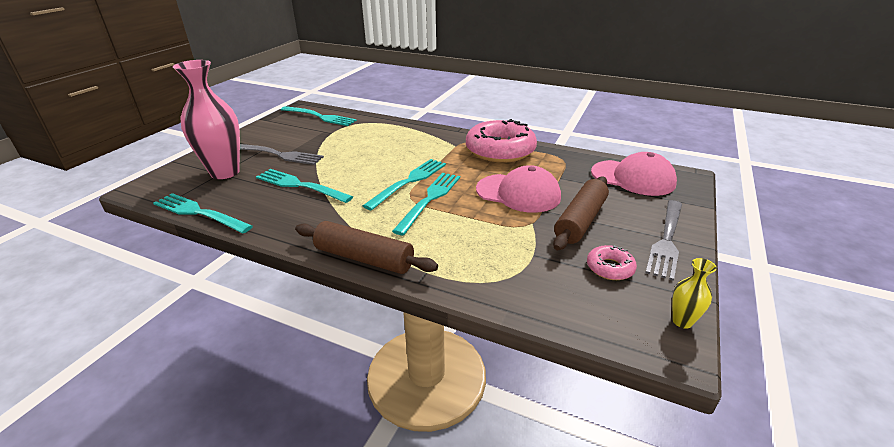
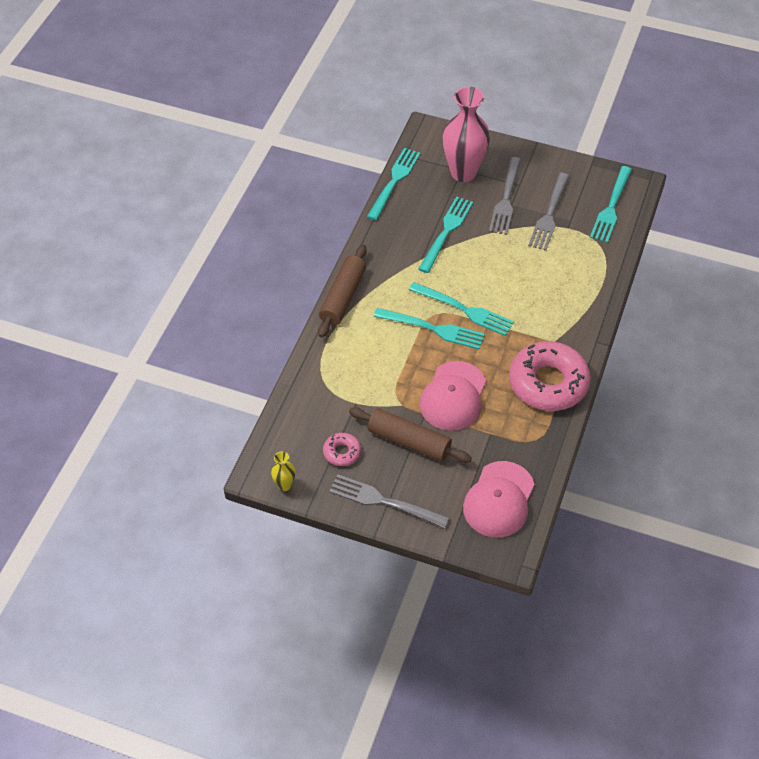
camera: 85 degrees right, 20 degrees up
(312, 138) = (549, 215): none -> grey fork

